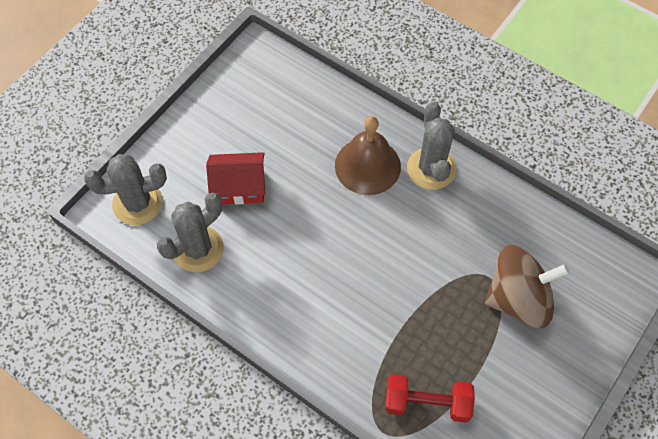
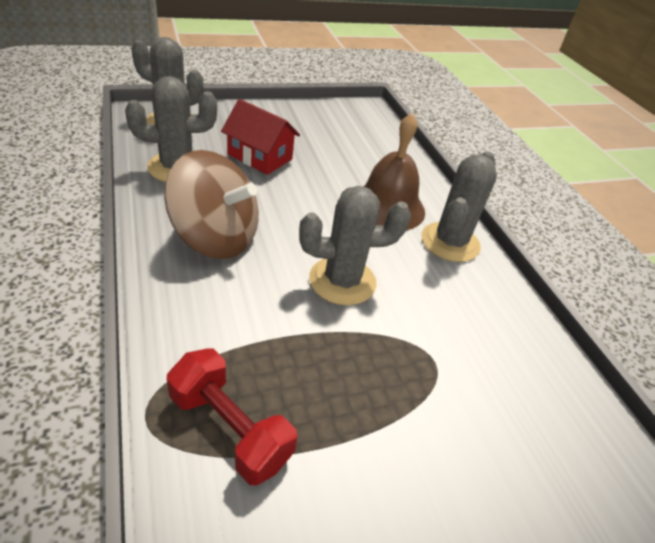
camera: 30 degrees right, 20 degrees down
(396, 260) = (342, 281): none -> grey cactus
(518, 299) = (454, 406): brown spinning top -> brown spinning top (215, 237)

